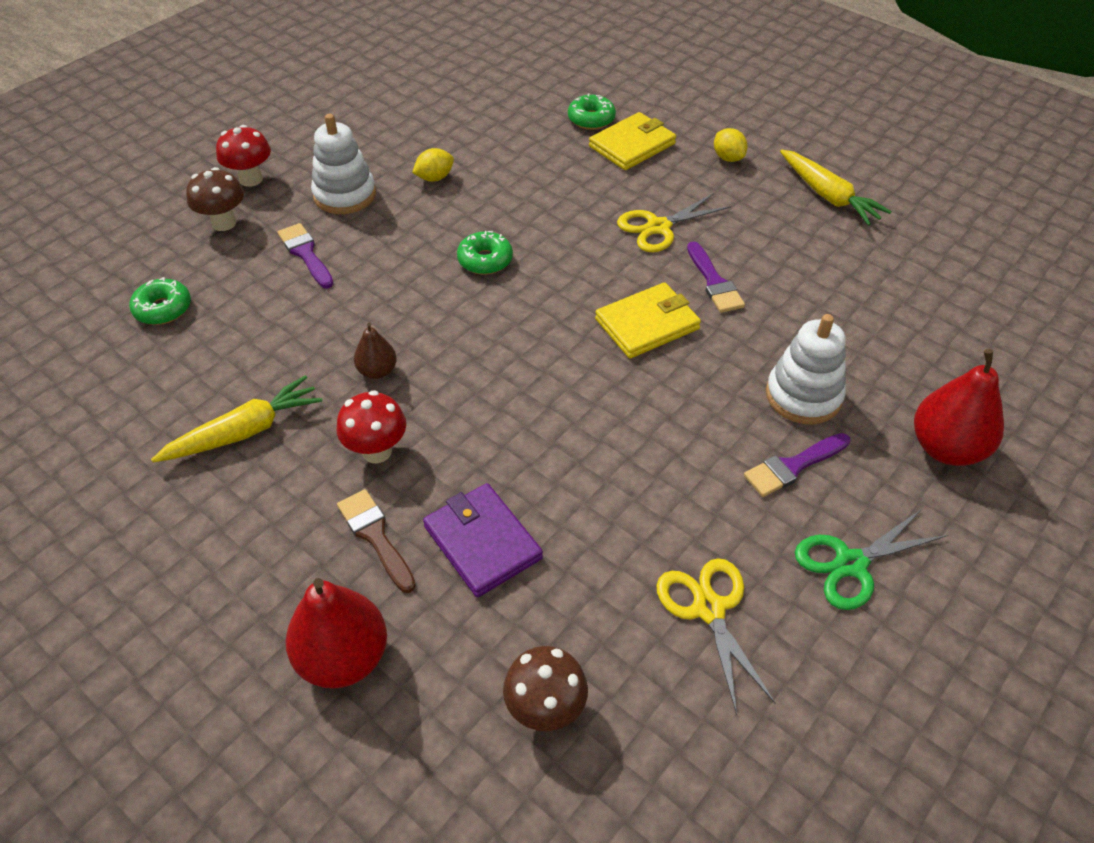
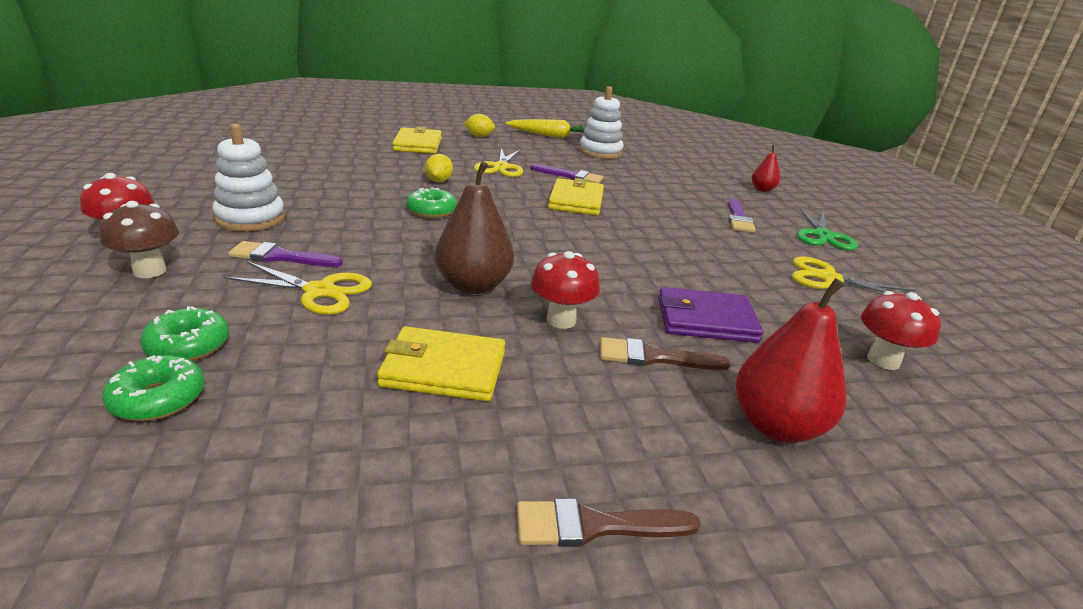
camera: 55 degrees left, 20 degrees down
(145, 598) = (594, 526): none -> brown brush
(244, 431) = (443, 369): yellow carrot -> yellow wallet
(280, 307) = (319, 291): none -> yellow scissors
(377, 371) = (473, 285): brown pear -> brown pear, size x1.84
(434, 178) = (312, 190): yellow lemon -> yellow lemon (438, 181)
(545, 710) = (883, 360): brown mushroom -> red mushroom
(591, 119) = (370, 141): green donut -> green donut (158, 399)
(803, 396) = (689, 196): white stacking toy -> white stacking toy (600, 152)
(946, 448) = (762, 189): red pear -> red pear, size x0.54

